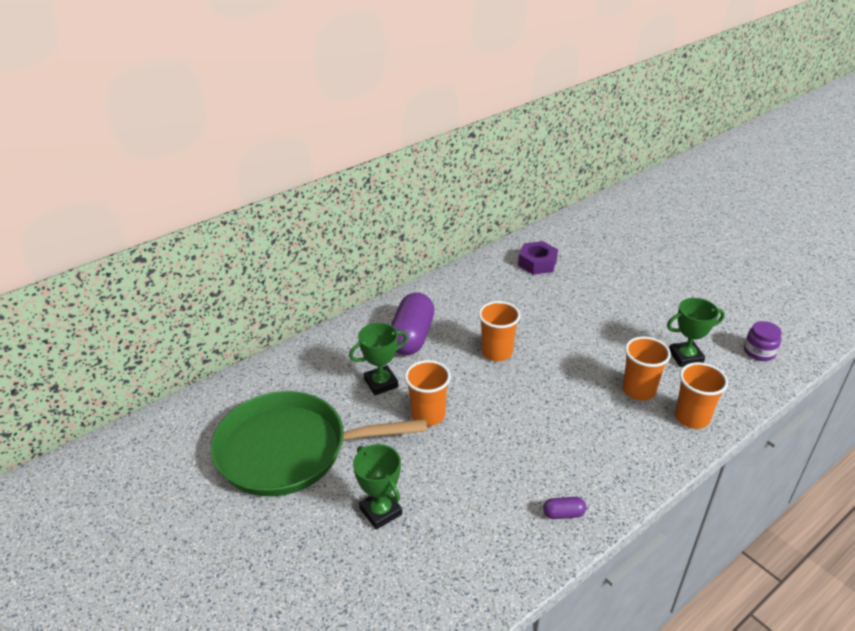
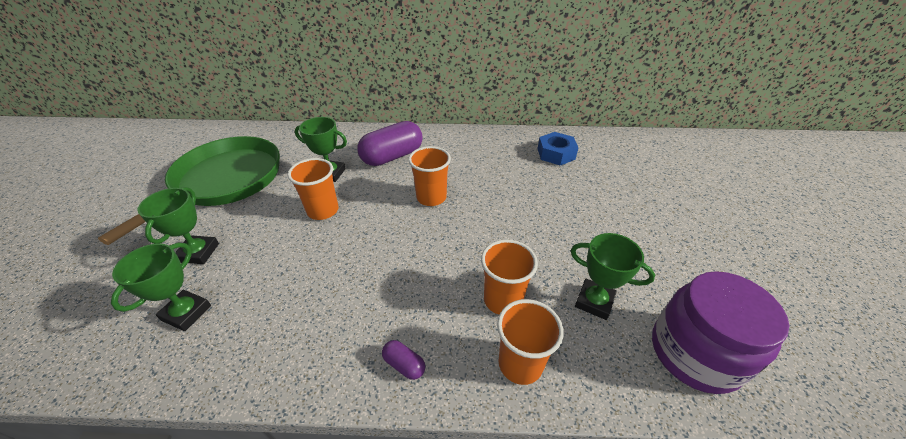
camera: 40 degrees right, 5 degrees up
(289, 450) = (225, 181): green pan -> green pan turned 75 degrees clockwise
(451, 548) = (186, 313): none -> green trophy
(537, 263) = (556, 154): purple nut -> blue nut
(563, 514) = (286, 356): purple capsule -> purple capsule (404, 364)
(759, 352) = (695, 353): purple jar -> purple jar, size x2.04

